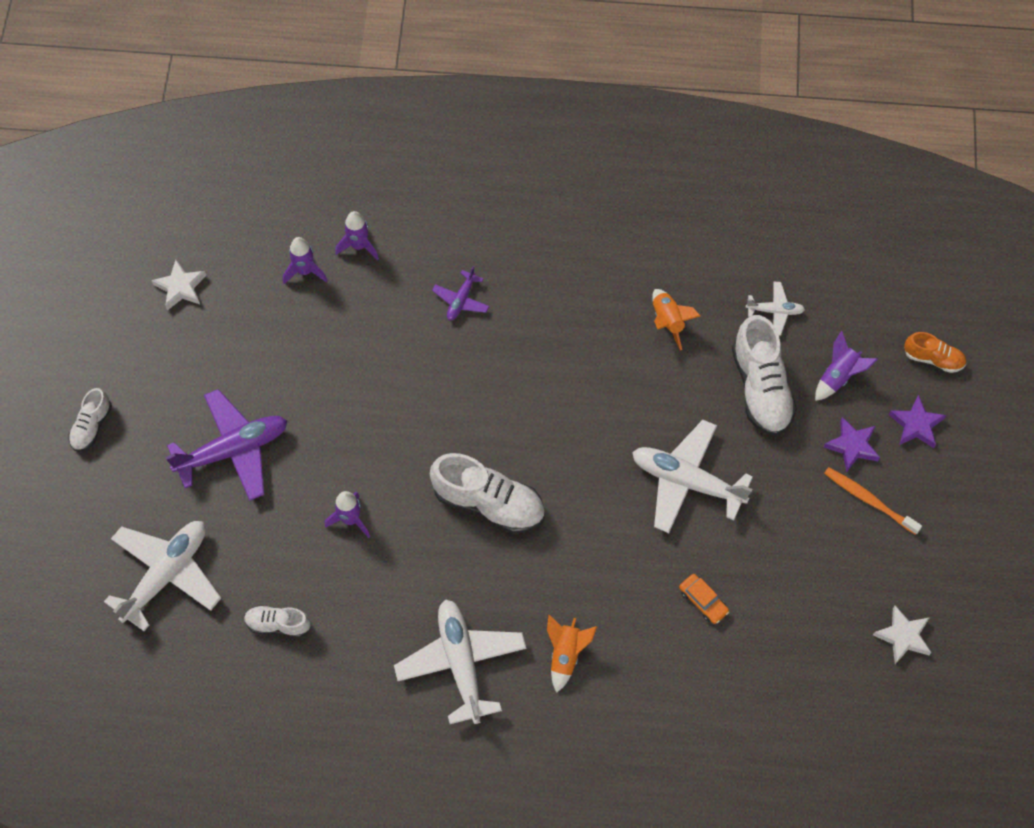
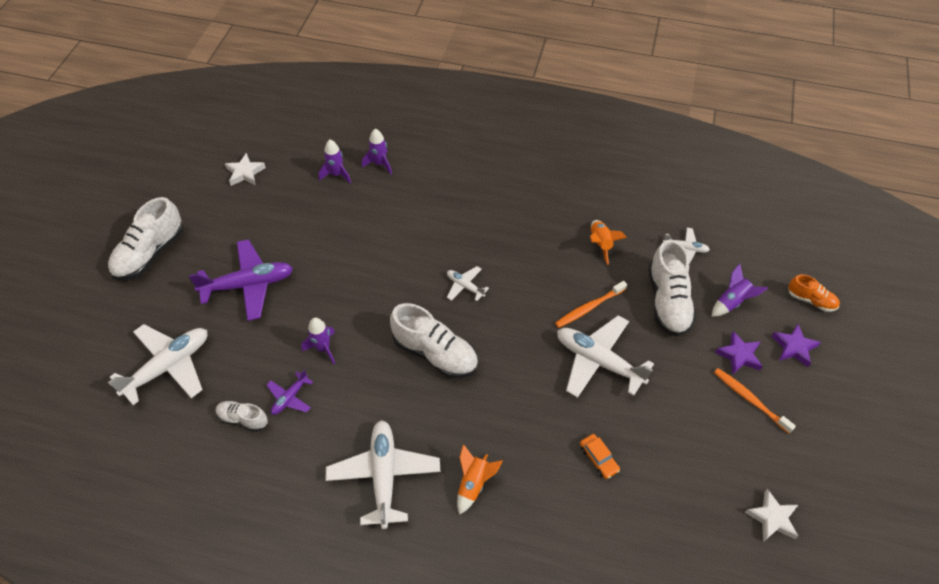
camera: 10 degrees right, 10 degrees down
(92, 426) = (150, 253): white shoe -> white shoe, size x1.83
(461, 300) = (446, 208): purple plane -> purple plane (290, 397)
(507, 408) = (465, 286): none -> white plane
(665, 412) = (589, 308): none -> orange toothbrush

